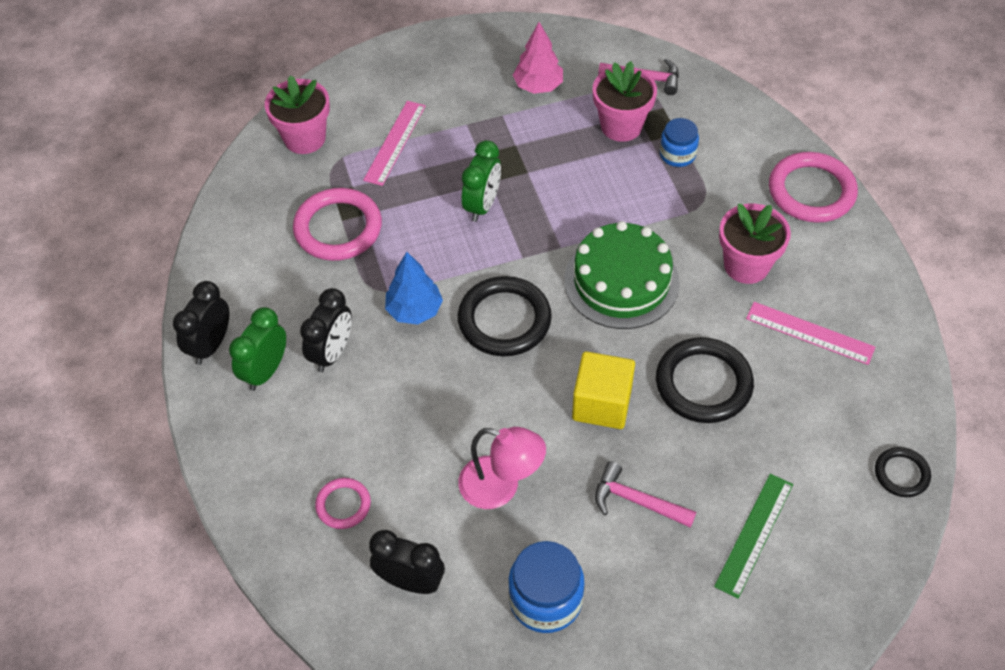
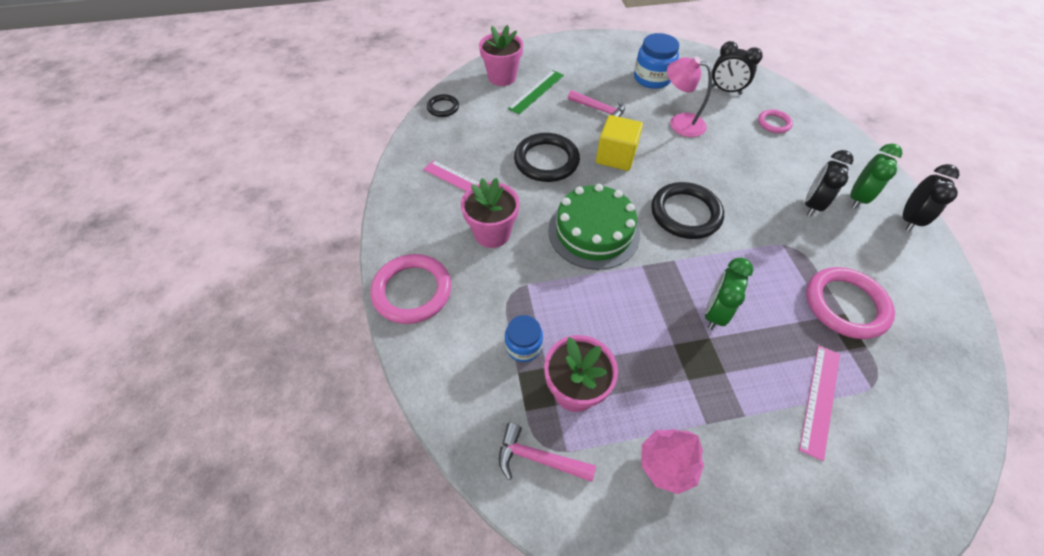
camera: 175 degrees left, 0 degrees up
(305, 138) = (925, 419): pink flower pot -> pink flower pot (502, 77)
(414, 310) = (757, 227): blue tree -> none

